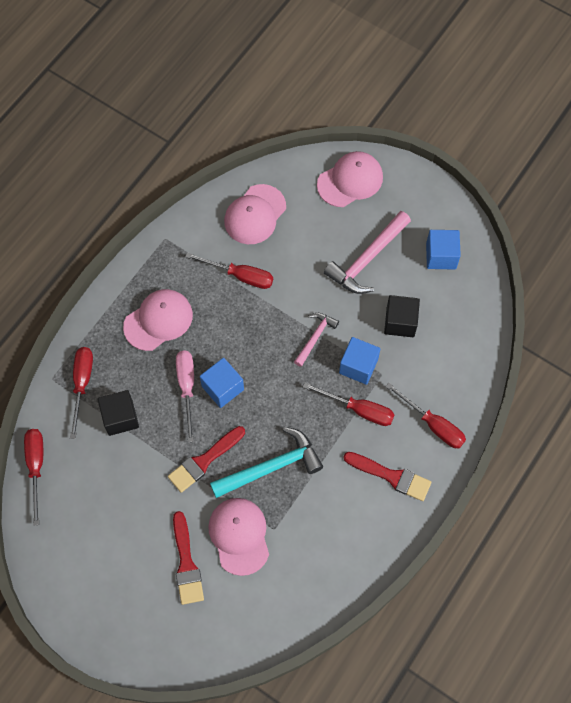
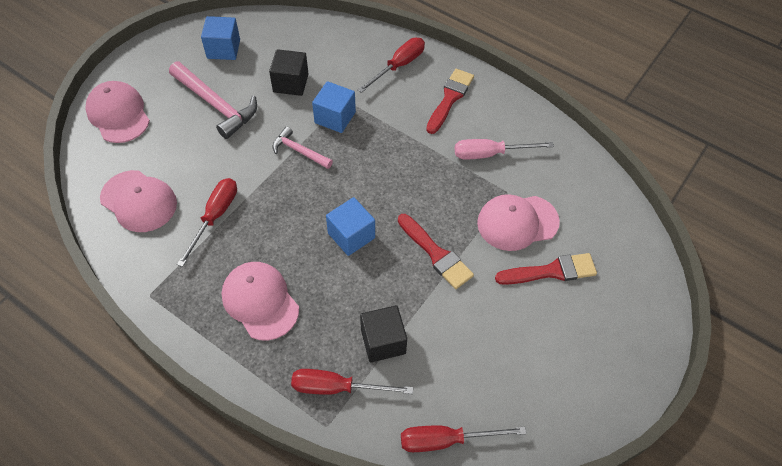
camera: 90 degrees left, 10 degrees down
(187, 388) = (349, 271): pink screwdriver -> pink screwdriver (490, 154)
(271, 467) = (442, 193): turquoise hammer -> none
(358, 409) = (381, 119): red screwdriver -> none

